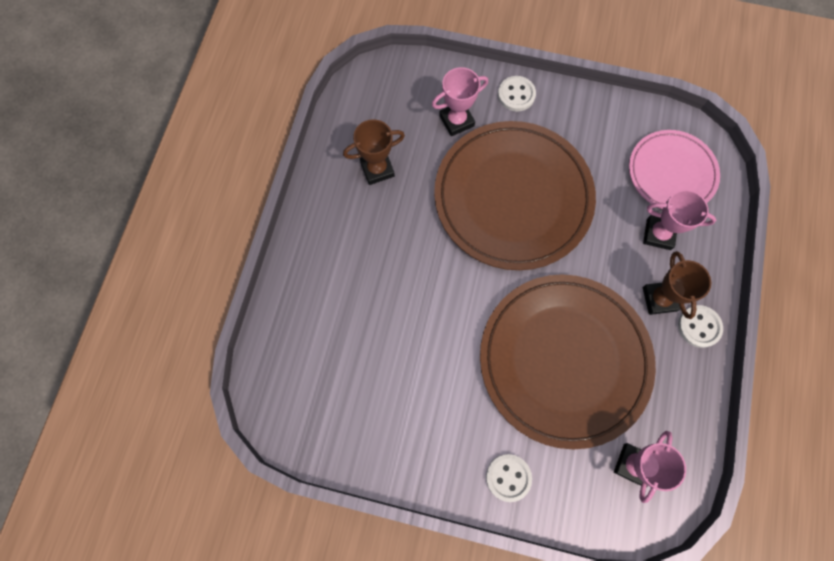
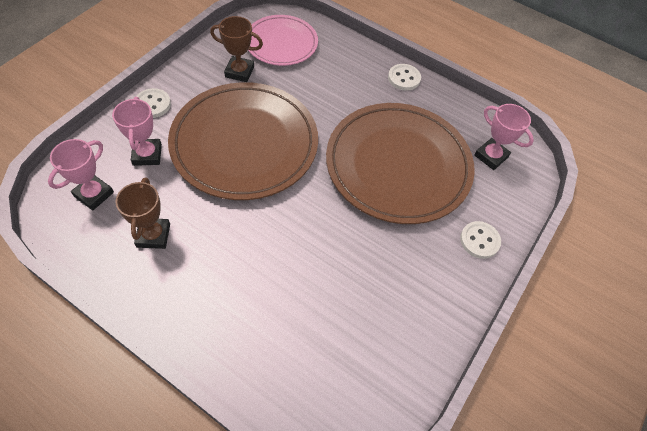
camera: 75 degrees left, 15 degrees down
(658, 234) = (324, 70): pink trophy -> pink trophy (94, 194)
(659, 299) = (374, 90): brown trophy -> brown trophy (239, 72)

